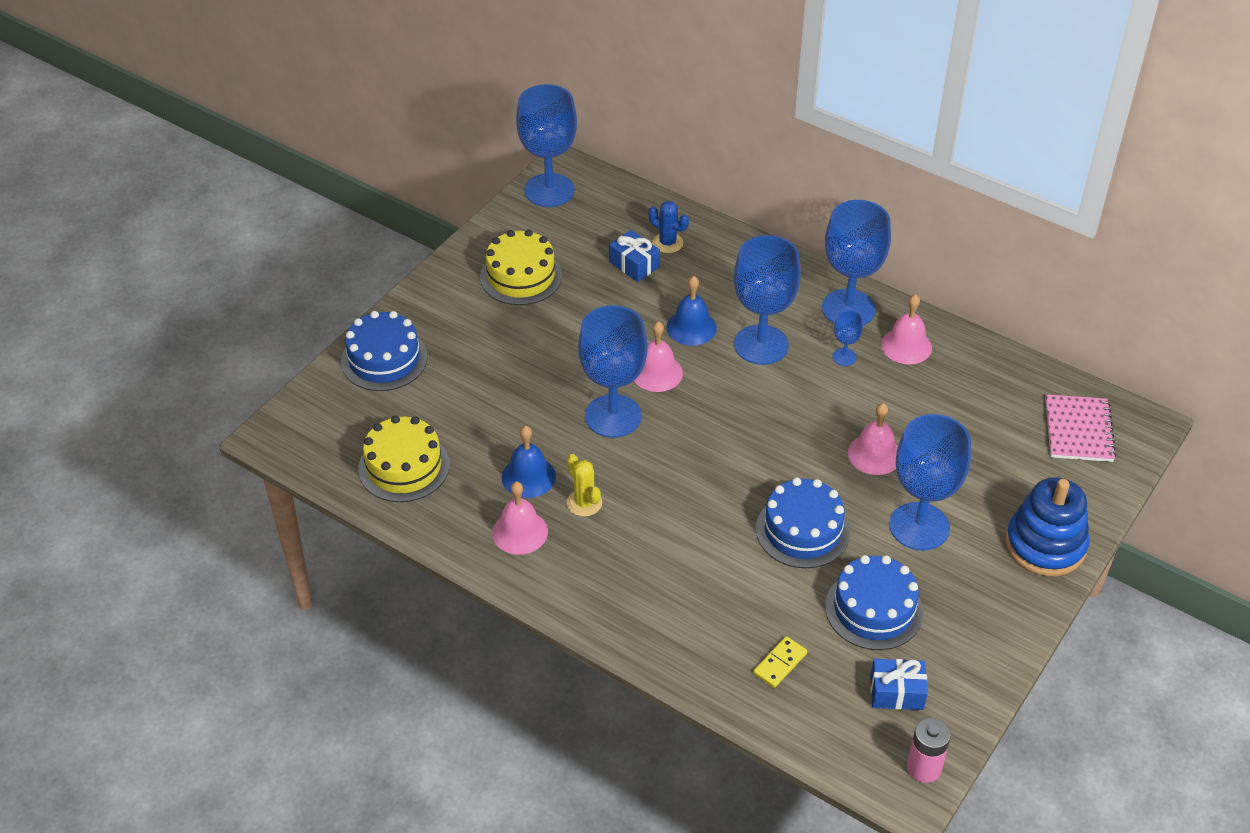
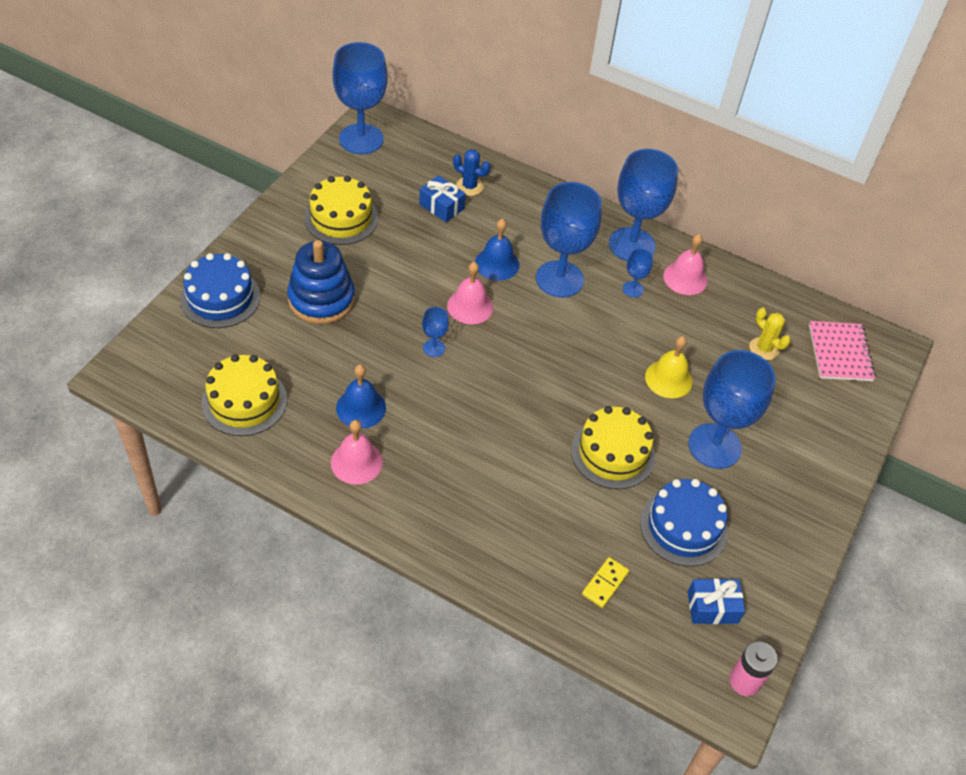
camera: 10 degrees left, 5 degrees up
(584, 503) = (414, 432): yellow cactus -> yellow cactus (764, 348)
(613, 416) = (434, 348): blue goblet -> blue goblet, size x0.44
(802, 530) = (613, 453): blue cake -> yellow cake
(874, 454) = (668, 379): pink bell -> yellow bell
(1045, 545) = (825, 460): blue stacking toy -> blue stacking toy (321, 299)

